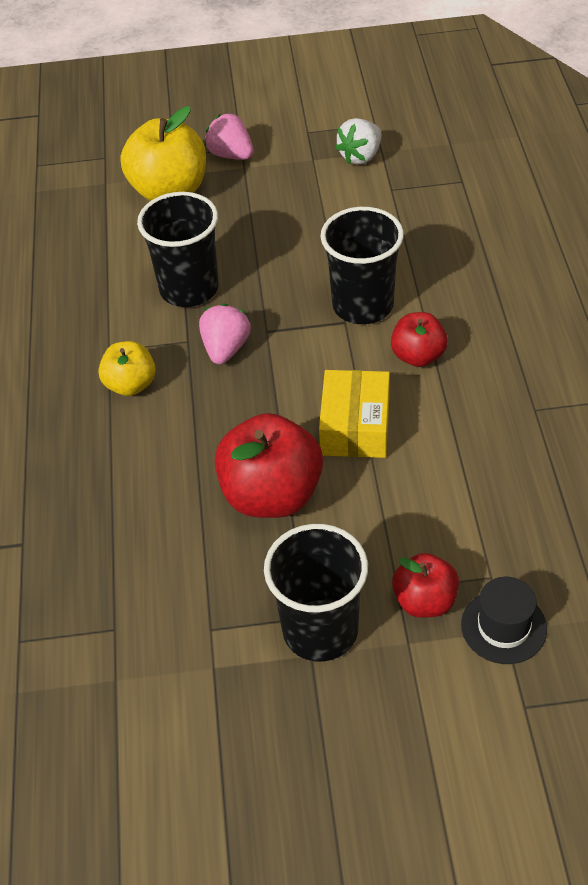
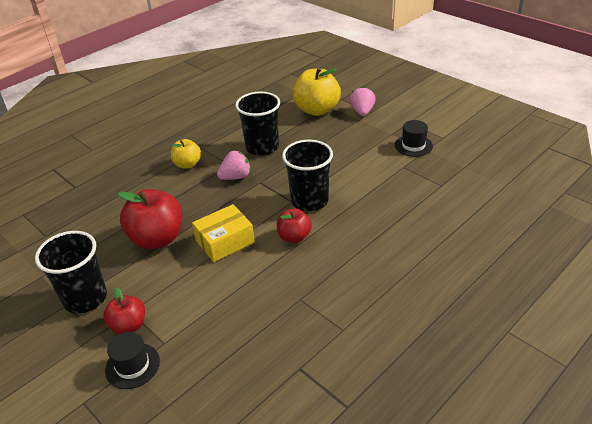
camera: 50 degrees right, 10 degrees down
(360, 156) = (413, 145): white strawberry -> black hat

